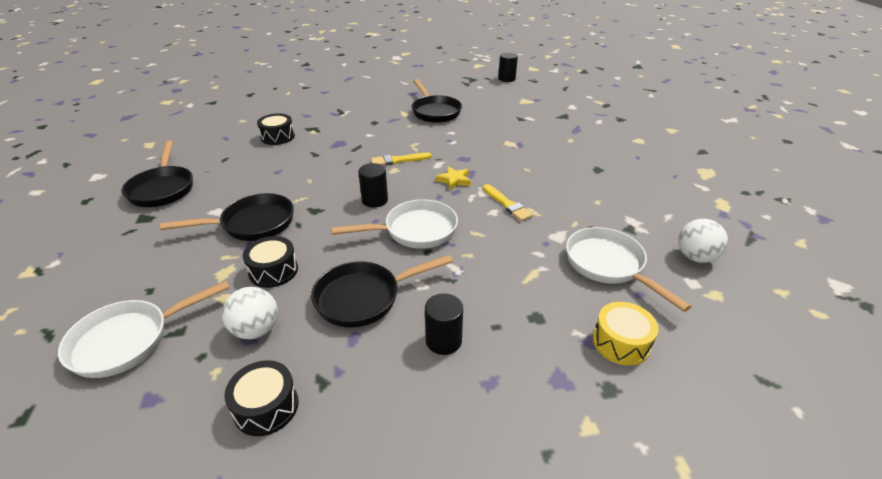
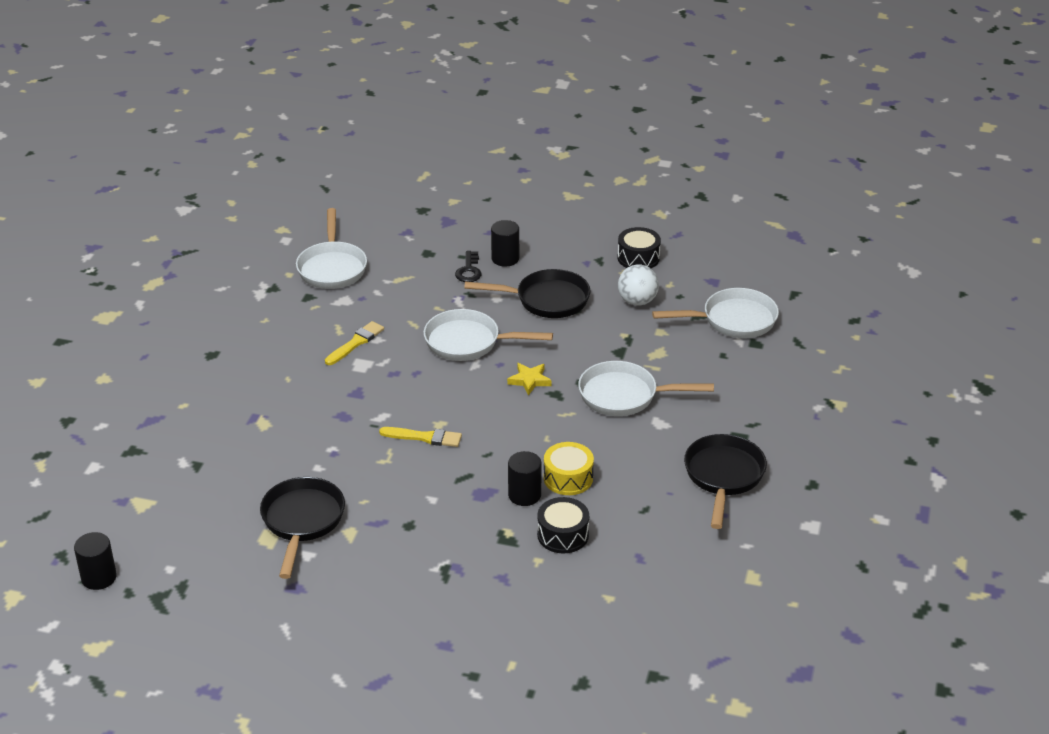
camera: 155 degrees left, 0 degrees up
(252, 224) = (624, 396): black pan -> white pan
(273, 271) = (614, 342): black drum -> none
(375, 200) = (486, 388): black cylinder -> black cylinder (524, 495)
(454, 180) = (383, 388): yellow star -> yellow star (529, 380)
(472, 308) = (469, 270): none -> black key
(507, 204) = (356, 343): yellow brush -> yellow brush turned 45 degrees clockwise
(621, 342) = (387, 225): yellow drum -> yellow drum (568, 478)
(695, 257) = (254, 253): white ball -> none

